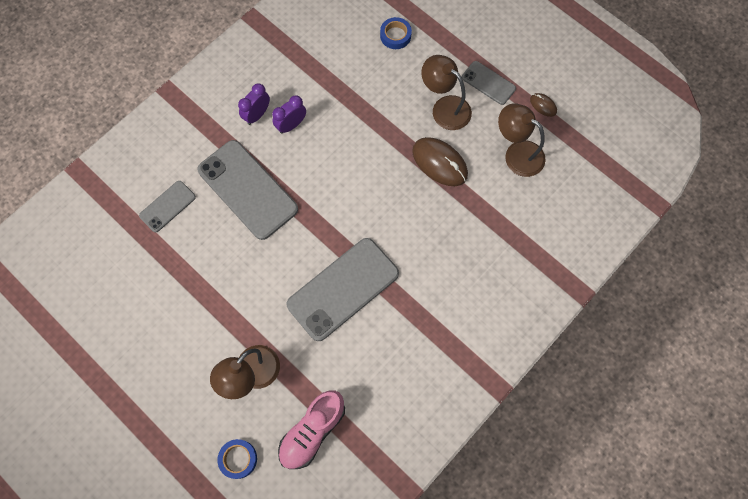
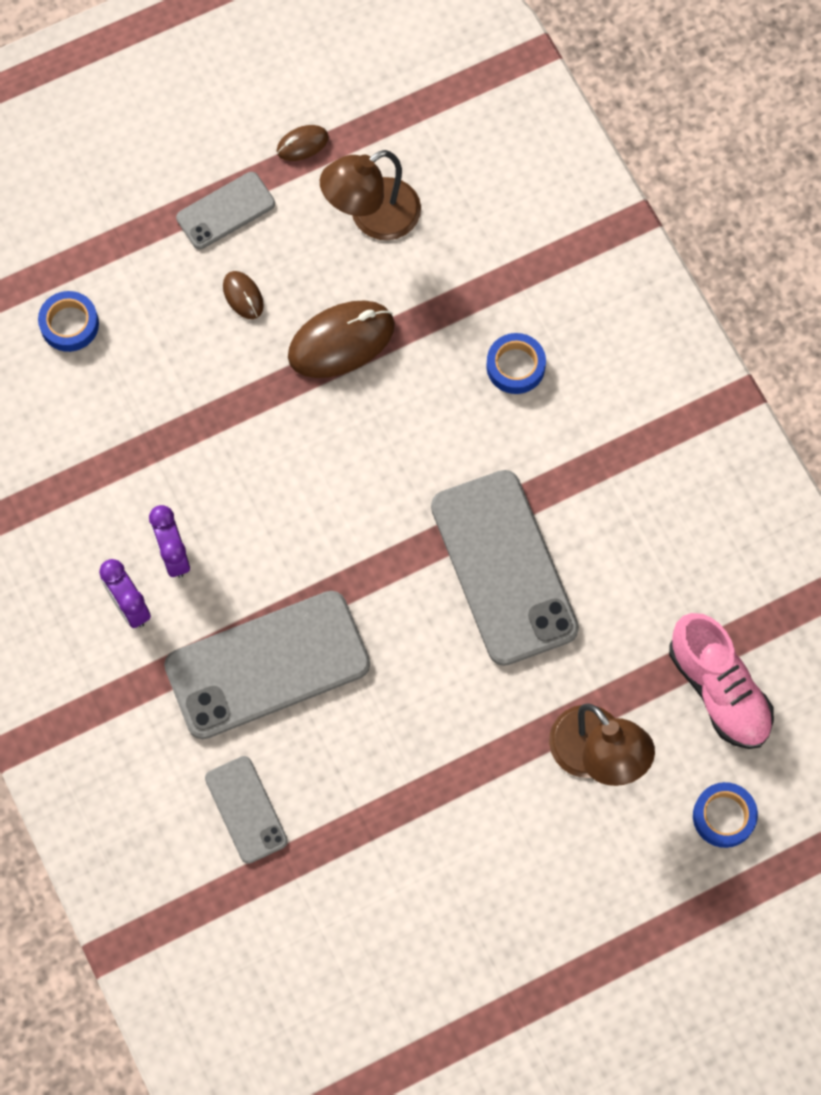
camera: 70 degrees left, 0 degrees up
(445, 107) = (243, 296): brown lamp -> brown mouse
(462, 255) = (515, 366): none -> blue tape

